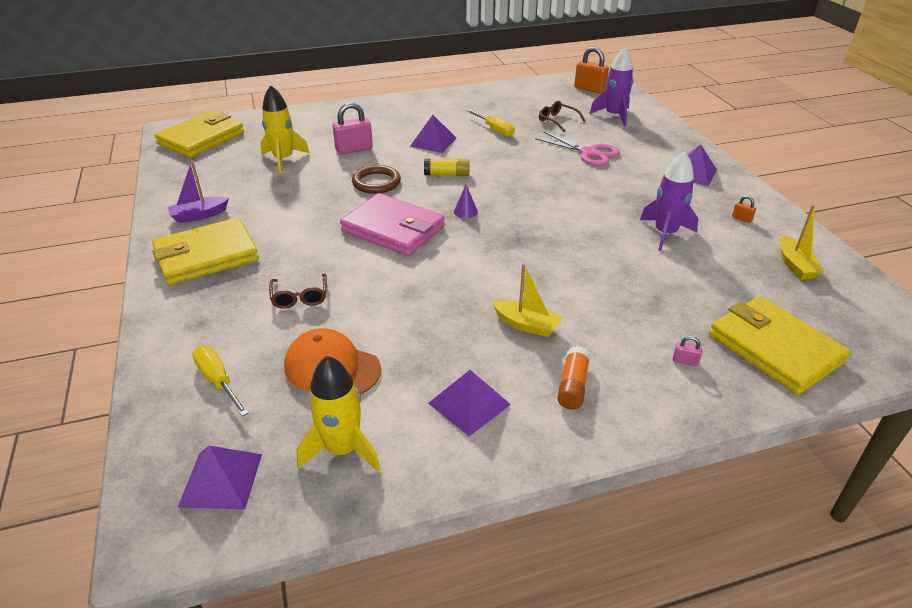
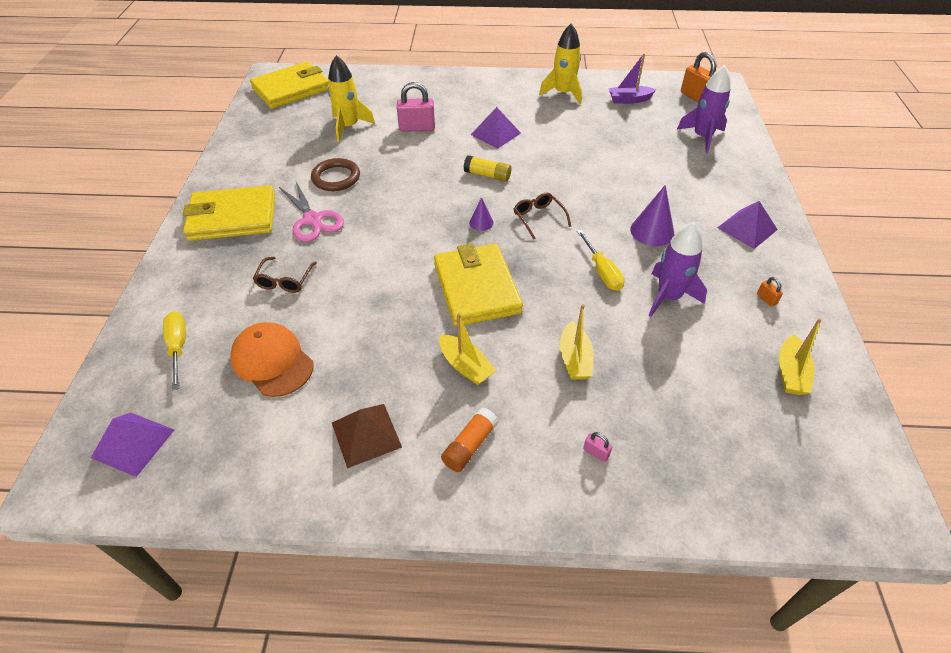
camera: 20 degrees right, 10 degrees up
(199, 215) = (248, 173): purple boat -> purple boat (629, 100)
(342, 449) = (238, 446): yellow rocket -> yellow rocket (563, 93)
(376, 182) = (416, 170): brown ring -> brown ring (336, 177)
(393, 229) = (403, 227): pink wallet -> none
(469, 403) = (366, 434): purple pyramid -> brown pyramid
(495, 130) = (565, 131): yellow screwdriver -> yellow screwdriver (602, 271)
(557, 120) = (636, 132): brown glasses -> brown glasses (538, 218)
(589, 153) = (646, 179): pink scissors -> pink scissors (313, 220)
(619, 189) = (652, 231): none -> purple cone
(619, 296) = (574, 359): none -> yellow boat
(774, 348) = (701, 466): yellow wallet -> yellow wallet (477, 288)

